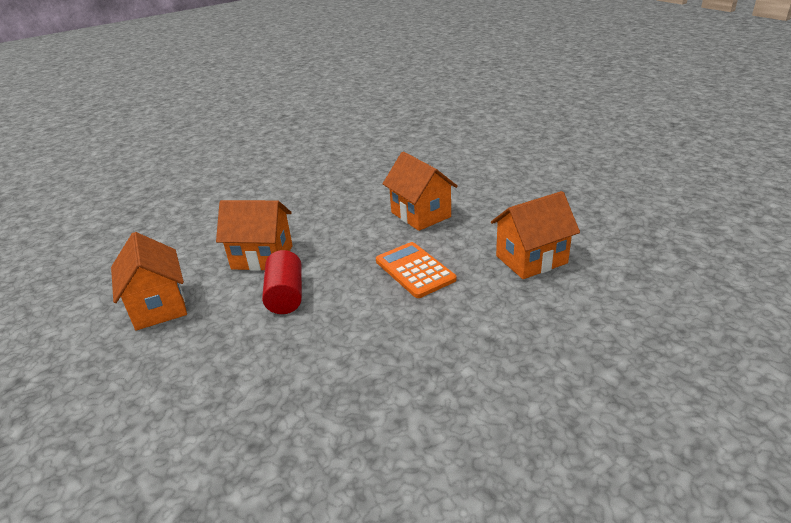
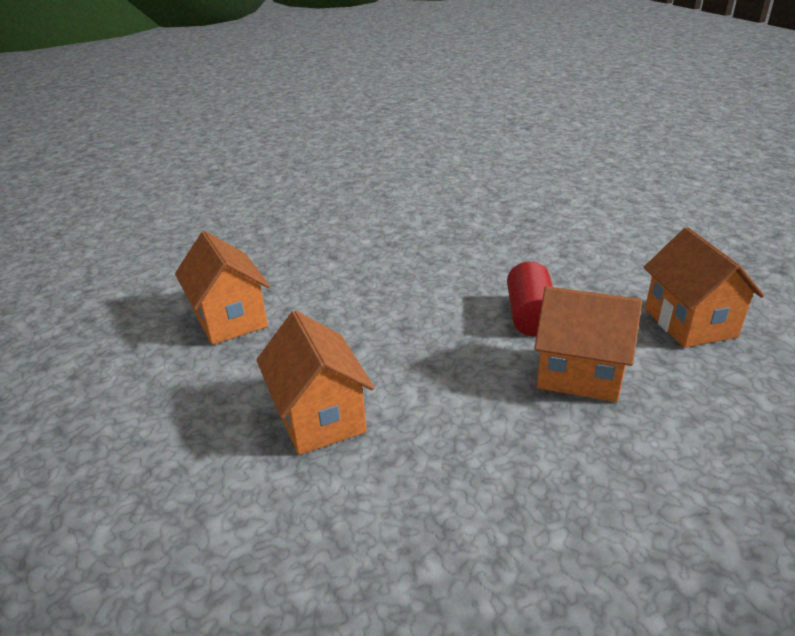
camera: 170 degrees left, 0 degrees up
(414, 270) = (370, 325): orange calculator -> none
(531, 259) = (230, 319): orange house -> orange house turned 75 degrees clockwise

